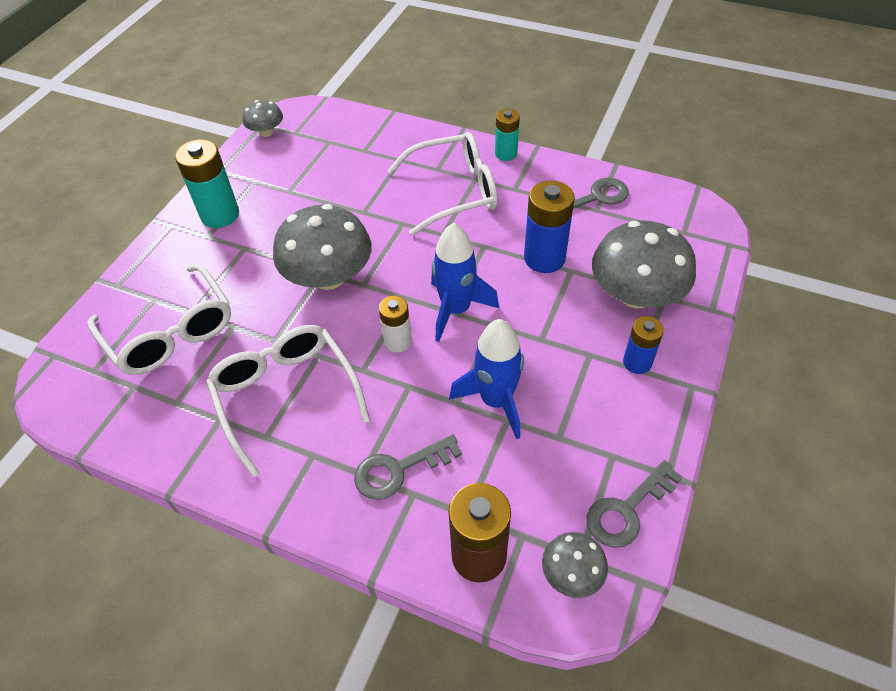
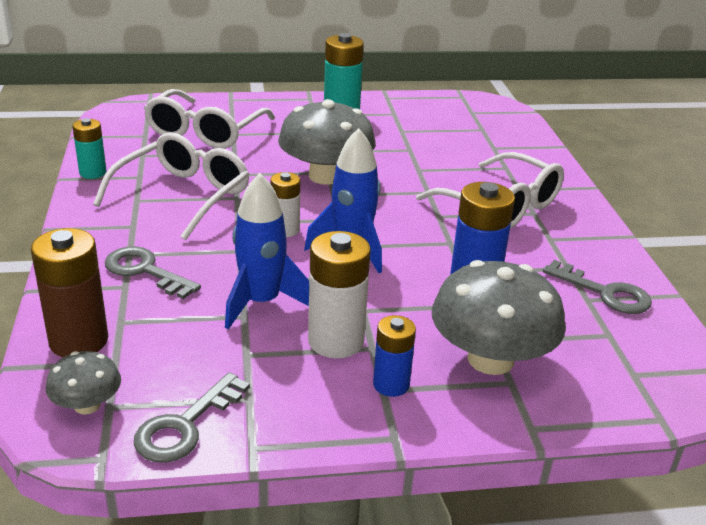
camera: 55 degrees right, 20 degrees down
(266, 132) = (455, 101): grey mushroom -> none
(506, 154) = (593, 220): turquoise battery -> turquoise battery (93, 172)
(571, 373) = (336, 341): none -> white battery
(627, 510) = (185, 426): grey key -> grey key turned 75 degrees counterclockwise

